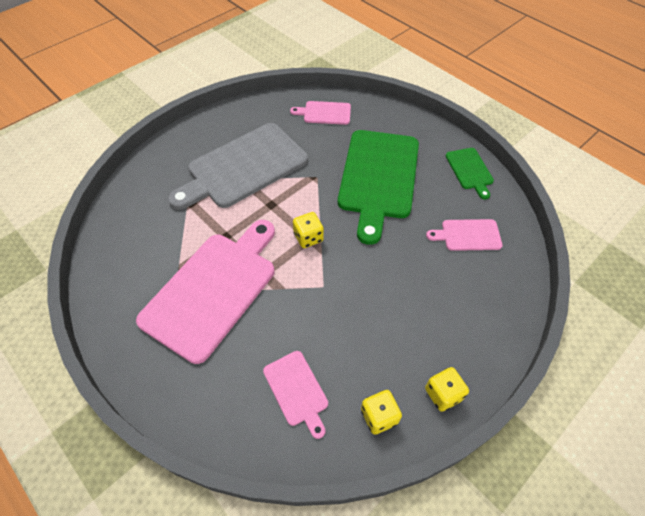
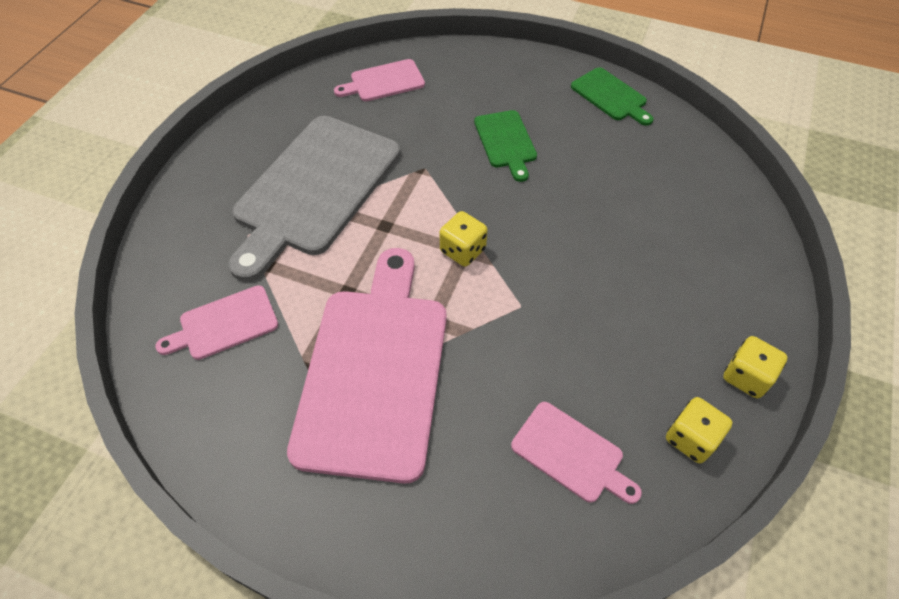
camera: 25 degrees left, 0 degrees up
(378, 177) = (506, 142): green cutting board -> green cutting board, size x0.47
(468, 235) = (656, 175): pink cutting board -> pink cutting board (224, 324)

